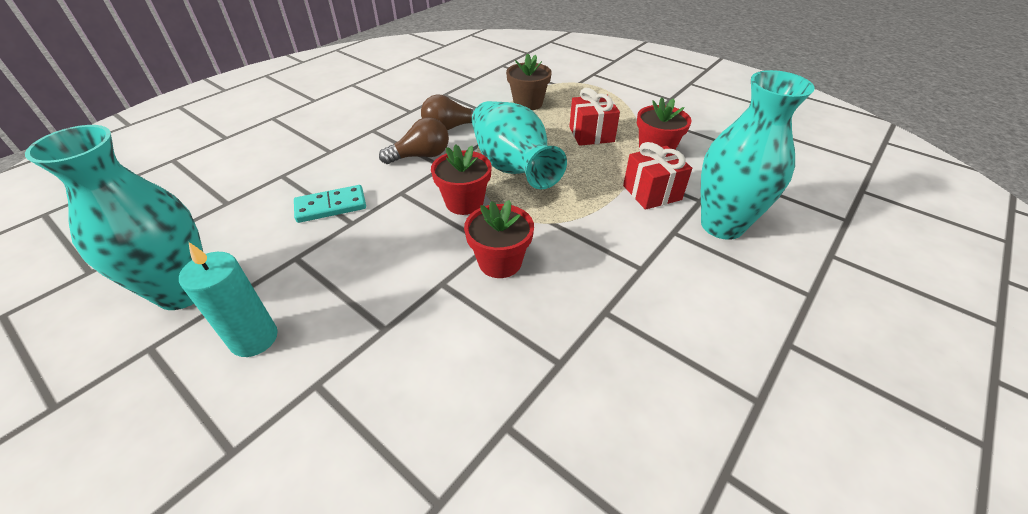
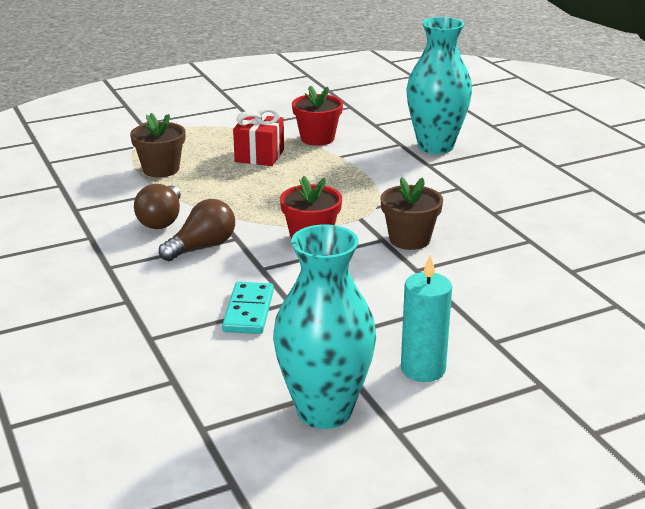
camera: 65 degrees left, 15 degrees down
(421, 156) = (202, 246): brown light bulb -> brown light bulb turned 45 degrees clockwise
(500, 262) = (409, 239): red flower pot -> brown flower pot
(512, 167) = (275, 204): turquoise vase -> none
(652, 192) = (373, 157): red gift -> none

